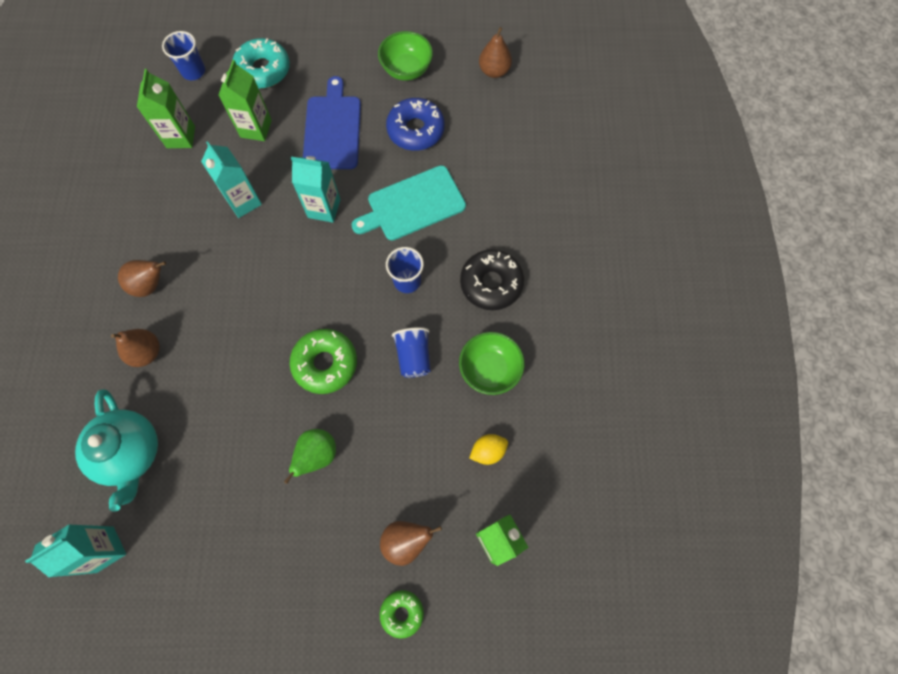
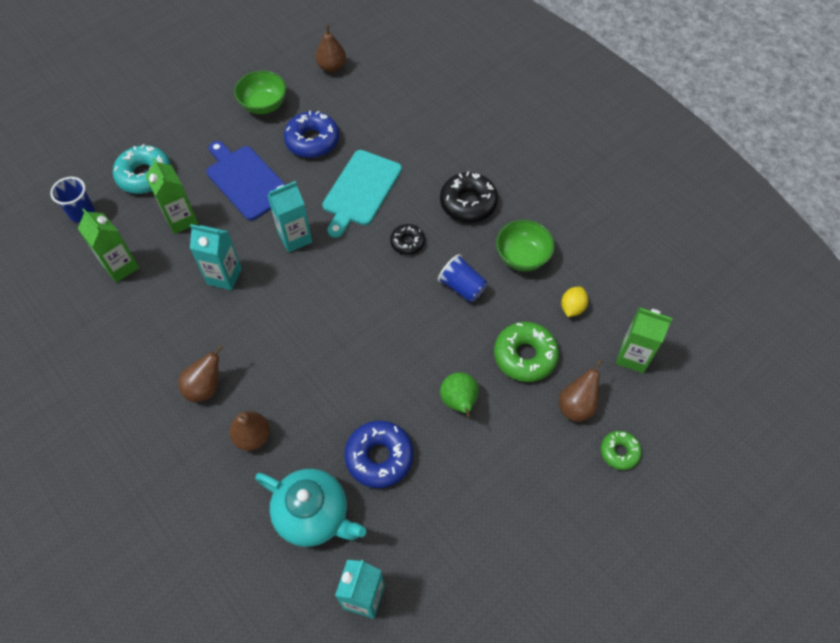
camera: 40 degrees left, 10 degrees down
(217, 448) = (379, 457): none -> blue donut
(325, 363) = (403, 339): green donut -> green donut (525, 356)
(407, 281) = (407, 242): blue cup -> black donut

